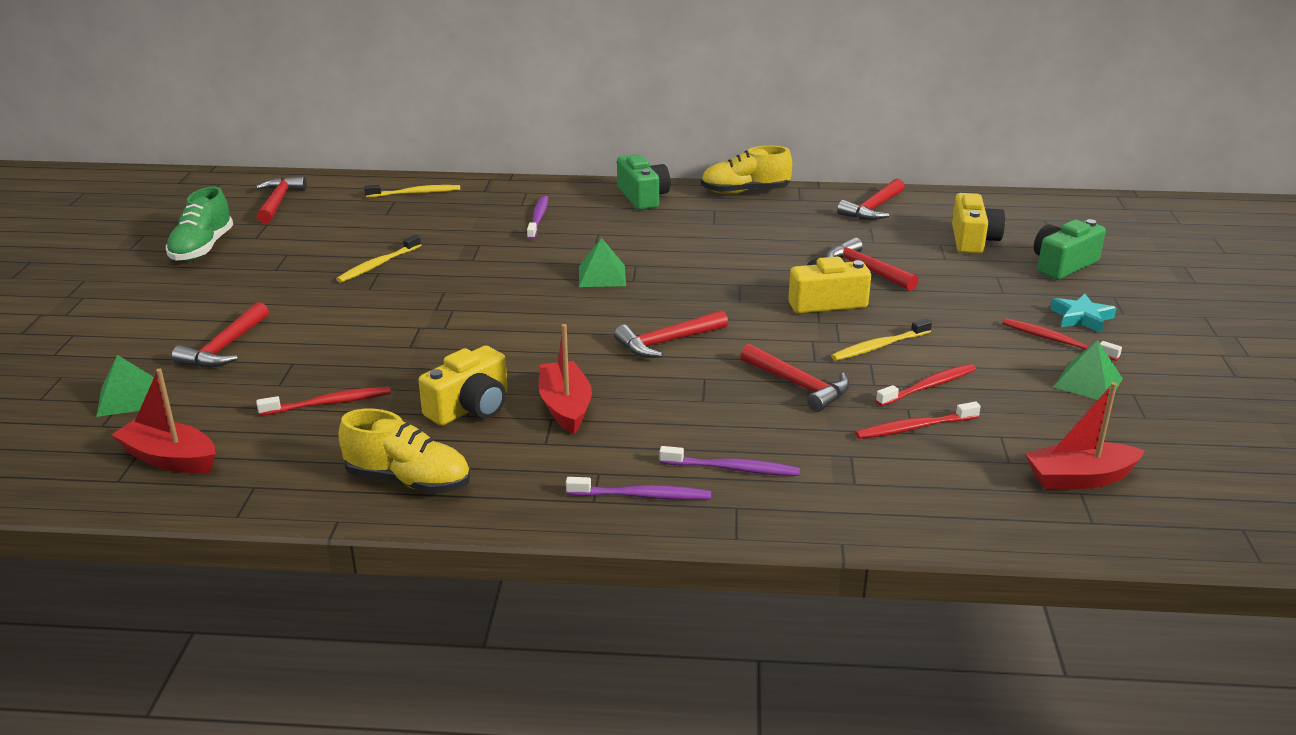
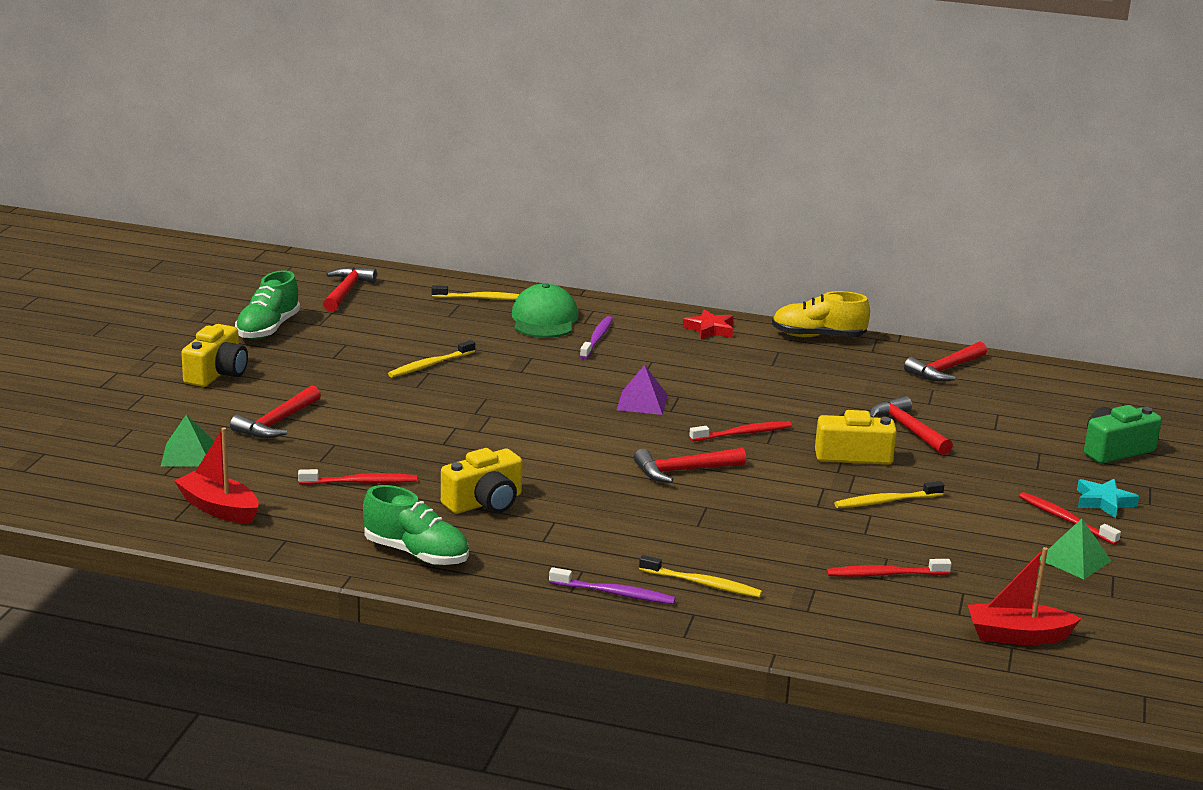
camera: 10 degrees right, 5 degrees down
(408, 481) = (416, 554): yellow shoe -> green shoe
(481, 206) = (544, 319): none -> green cap
(565, 407) = (570, 514): red boat -> none
(602, 276) = (642, 402): green pyramid -> purple pyramid
(643, 197) = (710, 329): green camera -> red star
(732, 469) = (702, 584): purple toothbrush -> yellow toothbrush
(798, 385) = (792, 524): red hammer -> none
(928, 386) = (916, 542): red toothbrush -> red toothbrush (743, 433)
(973, 240) = (1034, 414): yellow camera -> yellow camera (217, 373)

